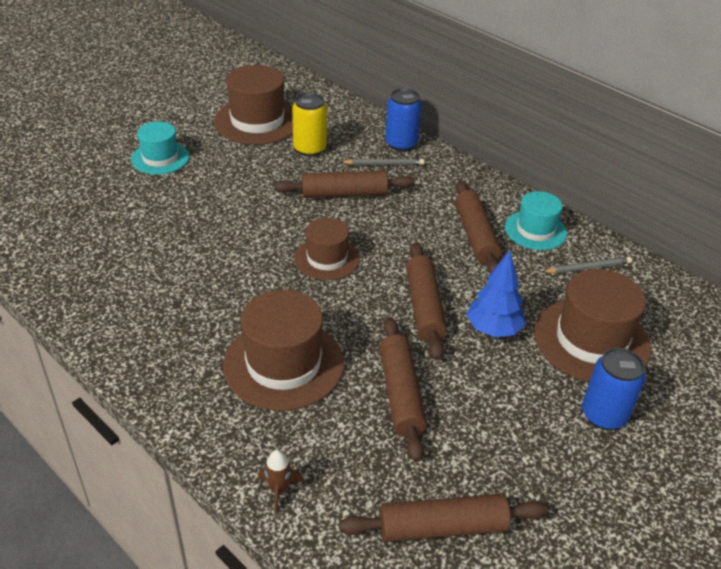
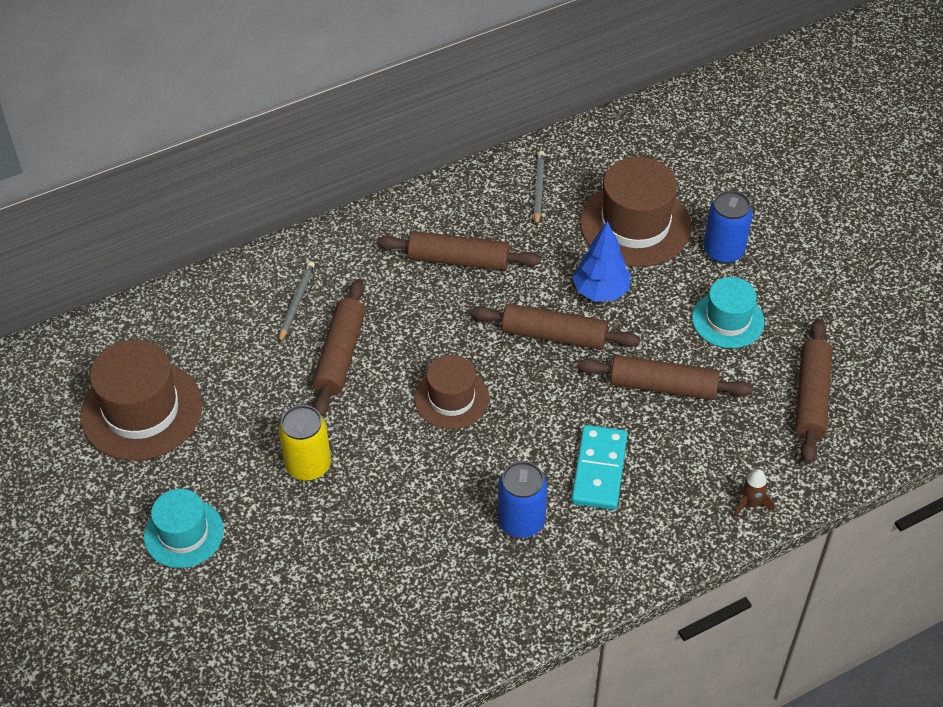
camera: 70 degrees left, 10 degrees up
(283, 364) = (599, 470): brown hat -> turquoise domino
(310, 149) = (233, 368): yellow can -> yellow can (308, 465)
(401, 144) = (261, 275): blue can -> blue can (521, 521)
(535, 230) = (467, 208): turquoise hat -> turquoise hat (728, 320)

